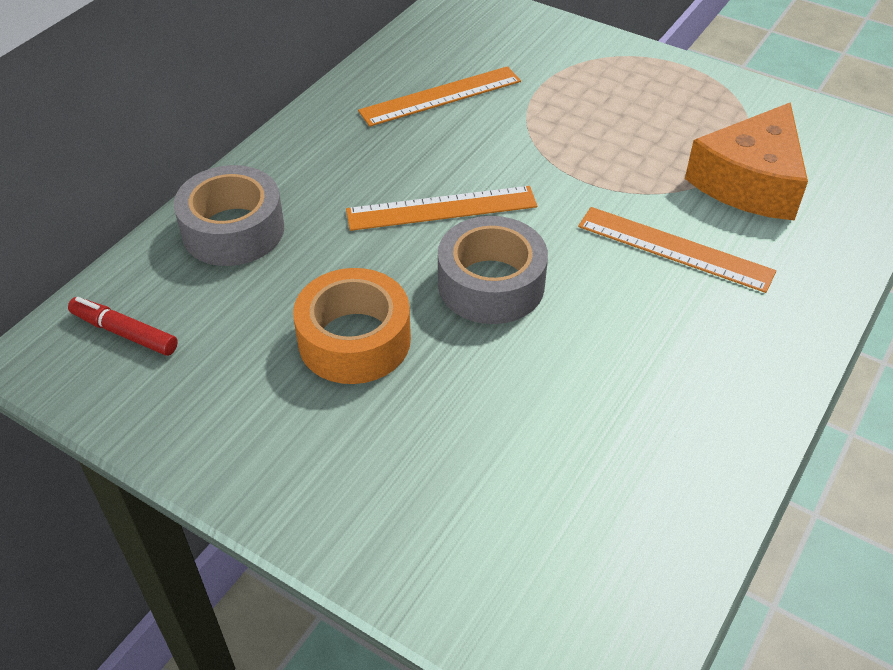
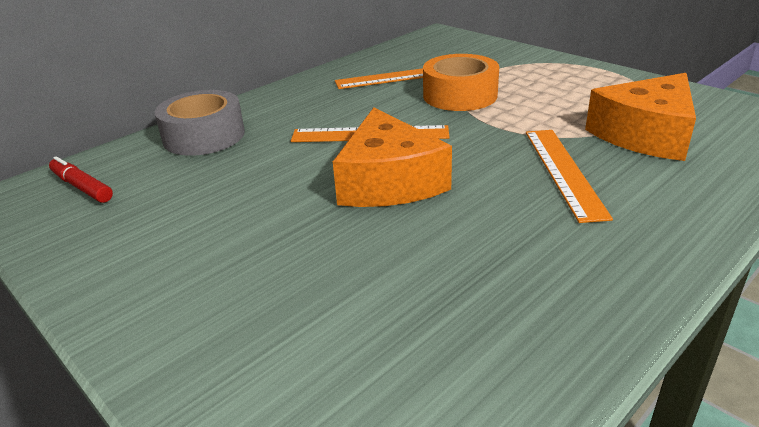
camera: 15 degrees right, 15 degrees down
(354, 340) = (254, 207): orange tape -> orange tape (460, 95)
(491, 284) = (388, 182): grey tape -> orange cheese
(674, 249) = (563, 171): orange ruler -> orange ruler turned 45 degrees clockwise

